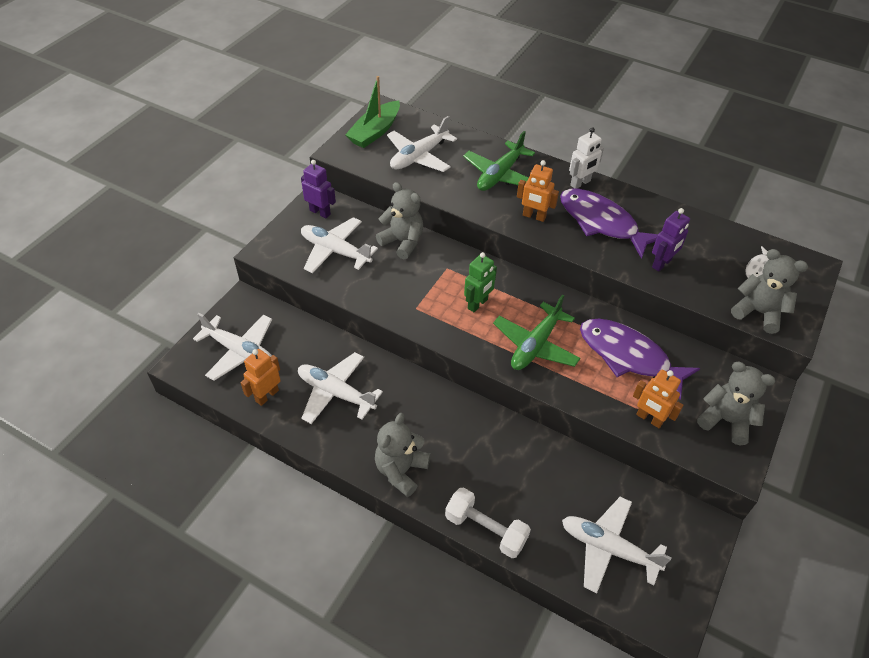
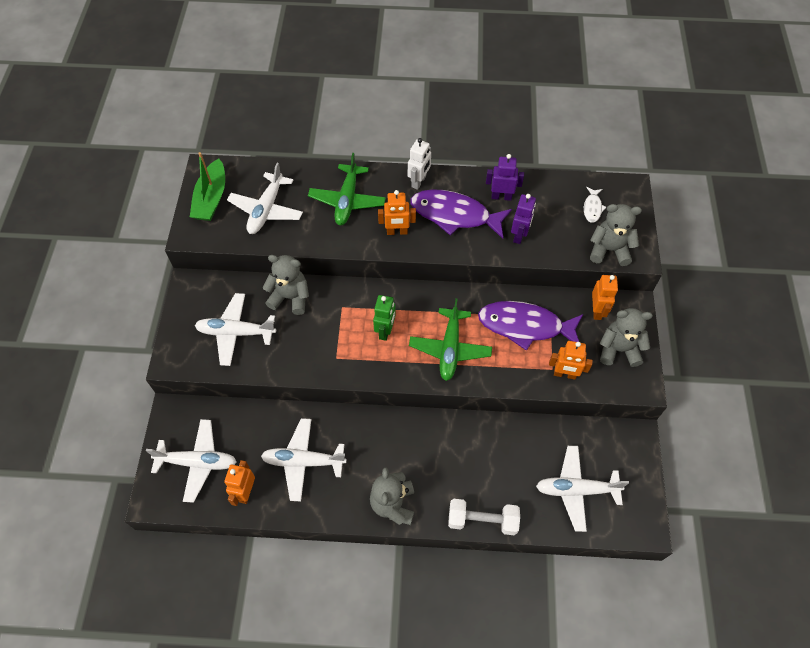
camera: 25 degrees left, 10 degrees up
(320, 212) = (199, 298): purple robot -> purple robot (501, 196)
(719, 374) = (597, 311): none -> orange robot

